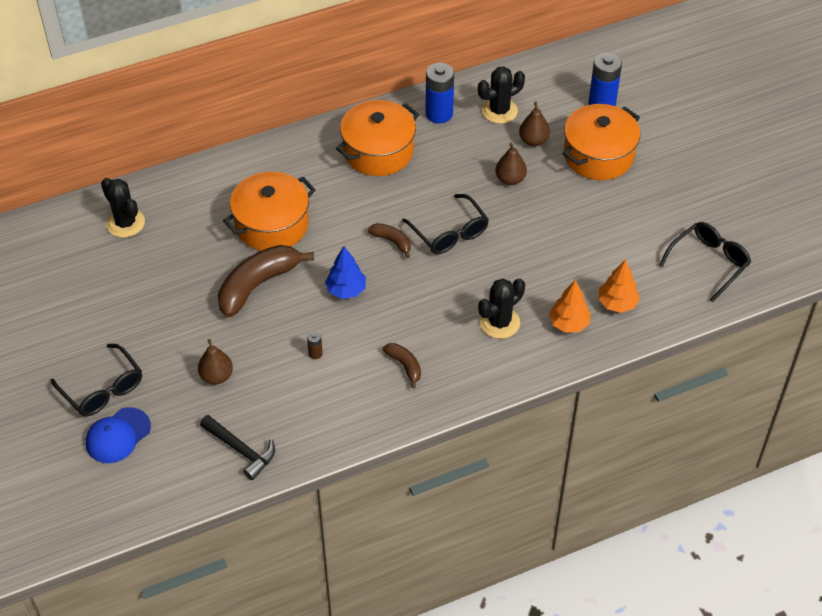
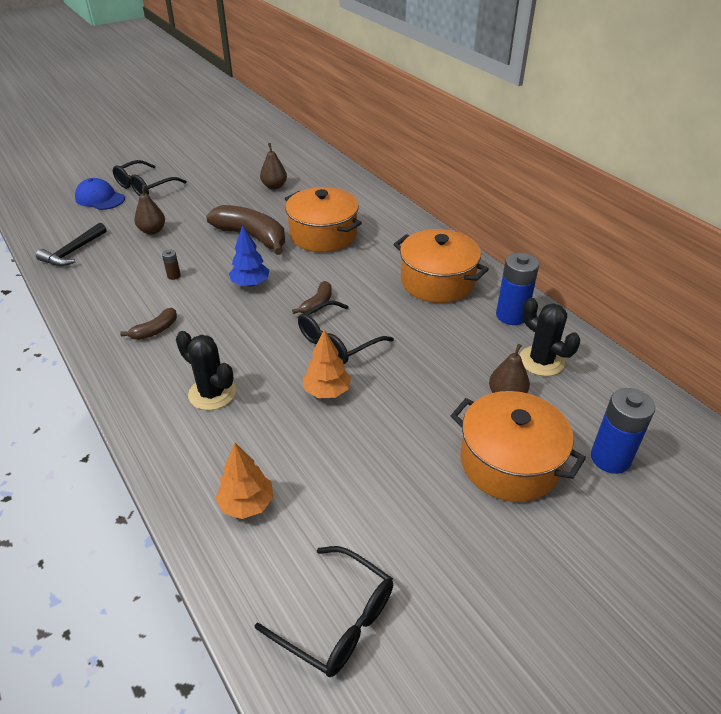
camera: 80 degrees right, 10 degrees down
(125, 223) = (309, 172): black cactus -> none
(510, 179) = (433, 381): brown pear -> brown pear (274, 186)
(568, 323) = (211, 455): orange tree -> orange tree (327, 391)

